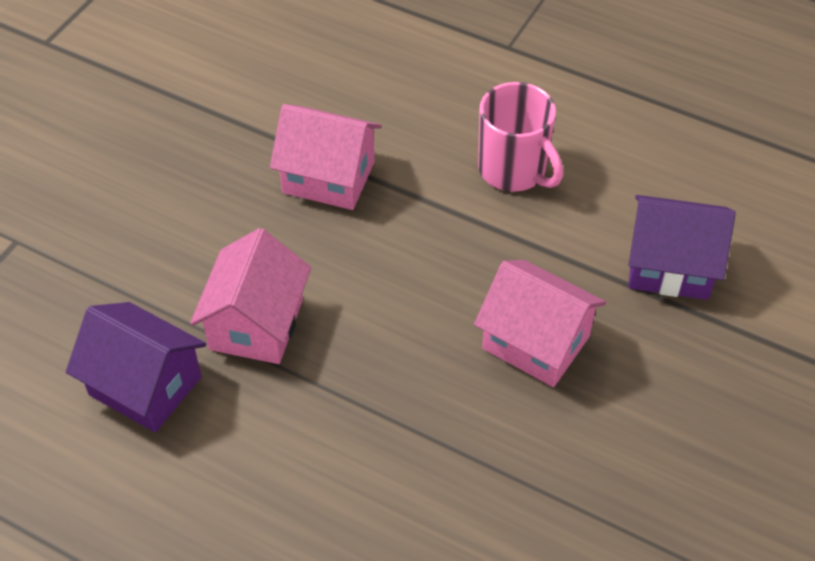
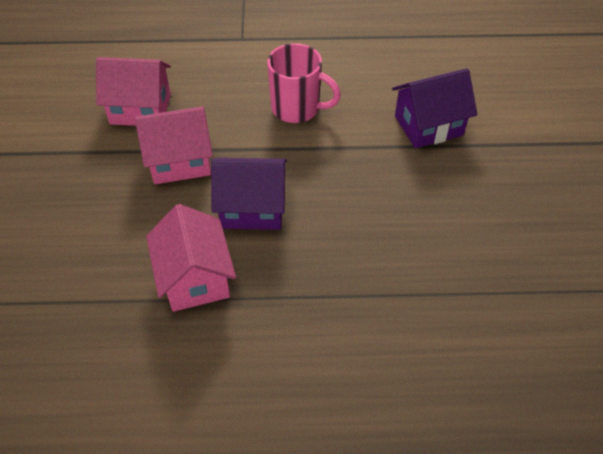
camera: 30 degrees left, 0 degrees up
(145, 386) = (141, 360): purple house -> purple house (252, 208)
(536, 342) = (384, 205): pink house -> pink house (140, 109)

